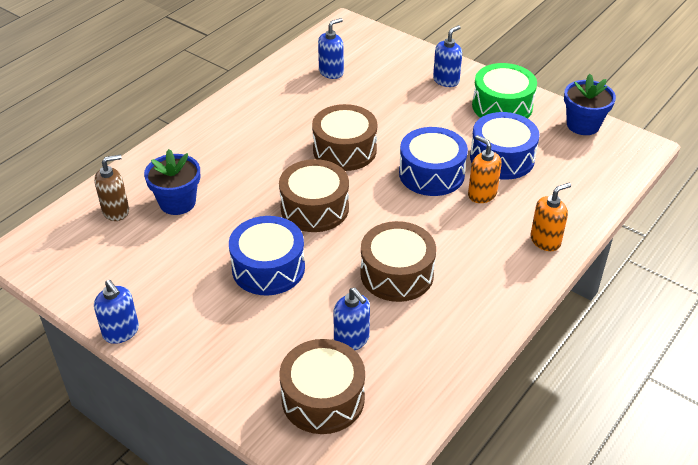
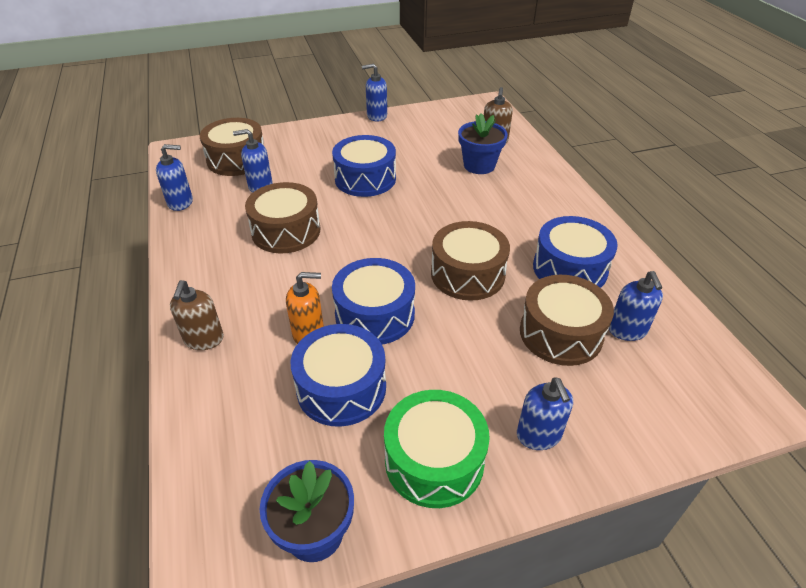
camera: 125 degrees right, 0 degrees up
(290, 108) = (570, 268): none -> blue drum
(314, 208) = (404, 223): brown drum -> brown drum (560, 333)
(436, 384) = (180, 202): none -> blue soap dispenser
(545, 241) = (204, 339): orange soap dispenser -> brown soap dispenser

